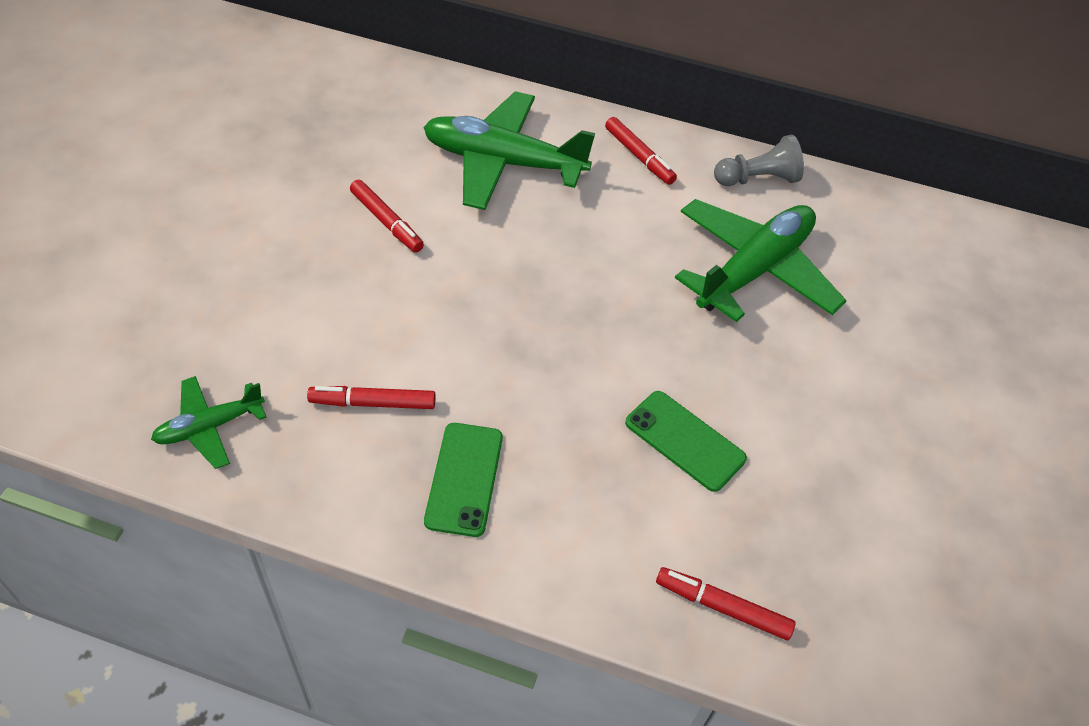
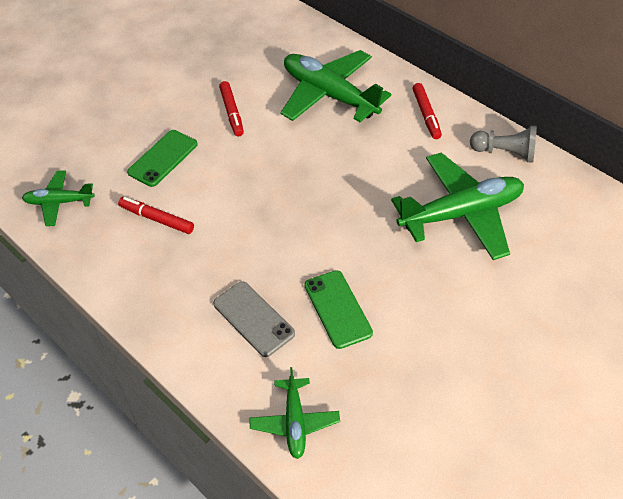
camera: 30 degrees right, 0 degrees up
(464, 479) = (182, 282): green phone -> green phone (163, 158)
(589, 493) = (253, 318): none -> grey phone
(722, 607) = (294, 422): red marker -> green plane

